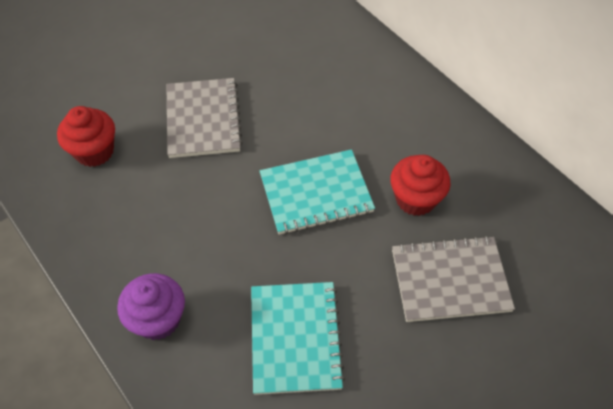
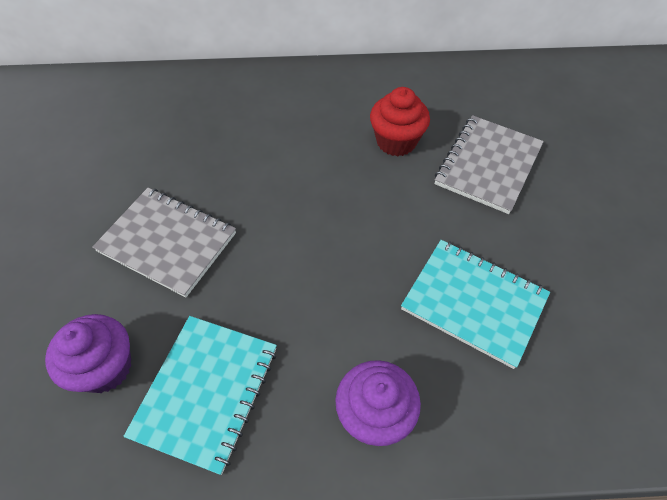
camera: 55 degrees left, 0 degrees up
(94, 151) = (105, 367): red cupcake -> purple cupcake
(316, 193) = (334, 202): turquoise notebook -> turquoise notebook (206, 392)

